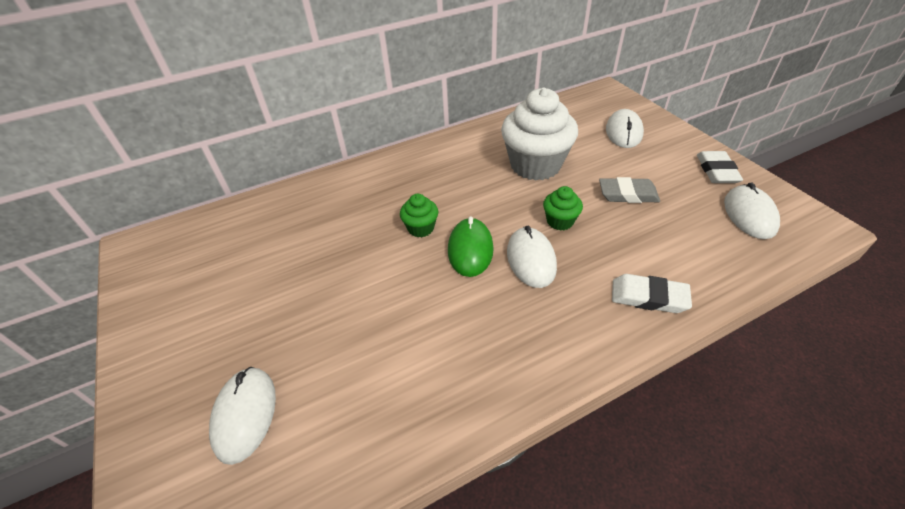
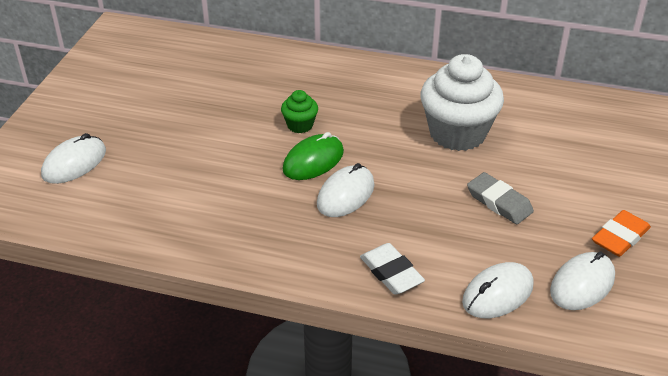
camera: 40 degrees right, 5 degrees down
(560, 221) = (408, 185): green cupcake -> none
(623, 132) = (589, 154): white mouse -> white mouse (497, 293)
(716, 171) = (620, 237): white eraser -> orange eraser

